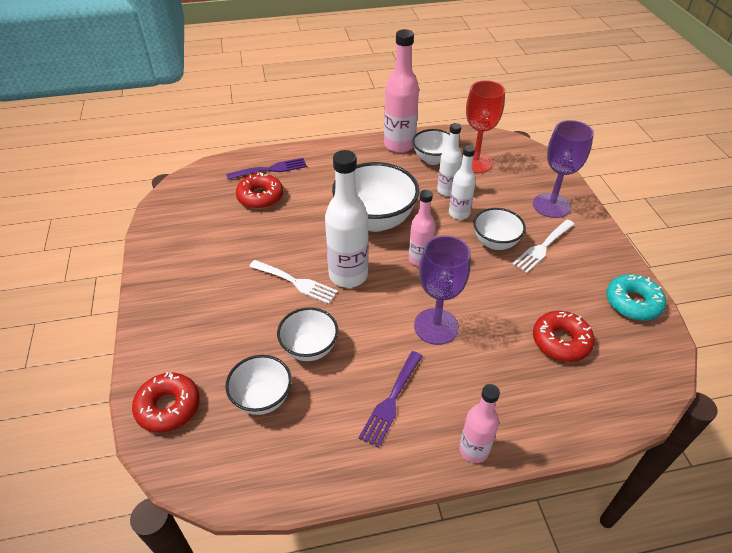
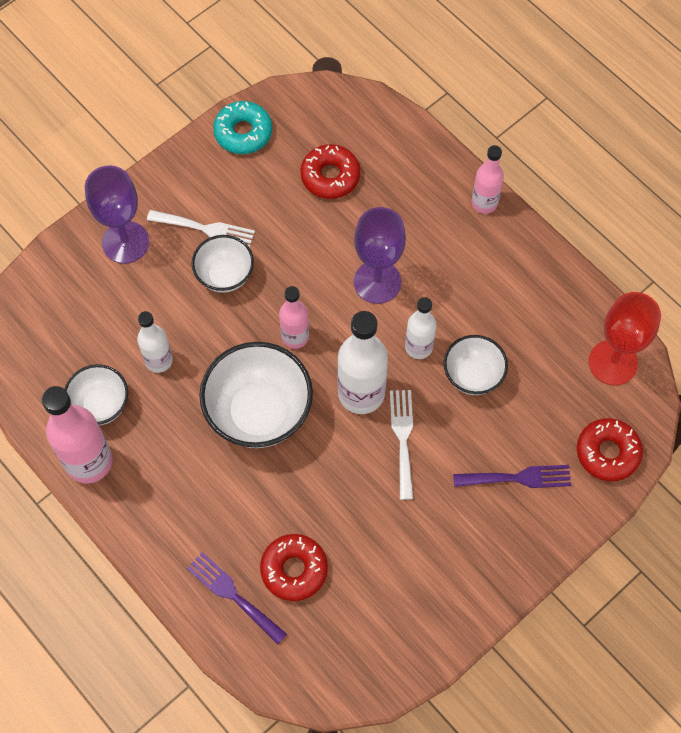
camera: 120 degrees left, 20 degrees up
(262, 398) = (547, 382): white bowl -> none
(391, 401) = (481, 280): purple fork -> purple fork (518, 478)
(459, 213) = (195, 330): white bottle -> white bottle (418, 347)
(475, 162) = (80, 353): red goblet -> red goblet (613, 362)

